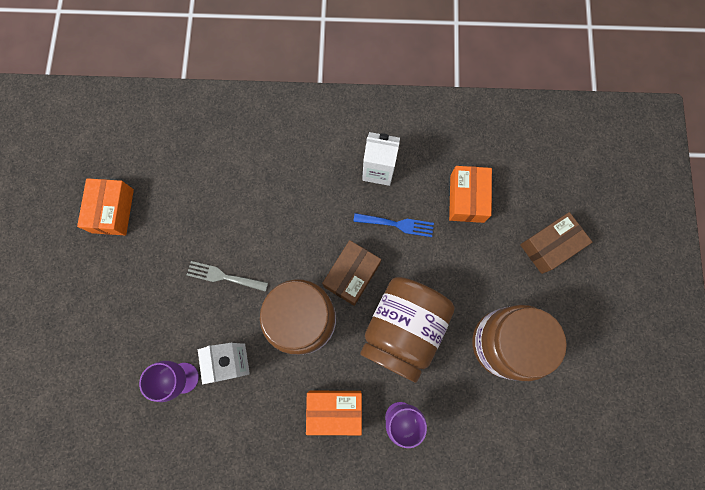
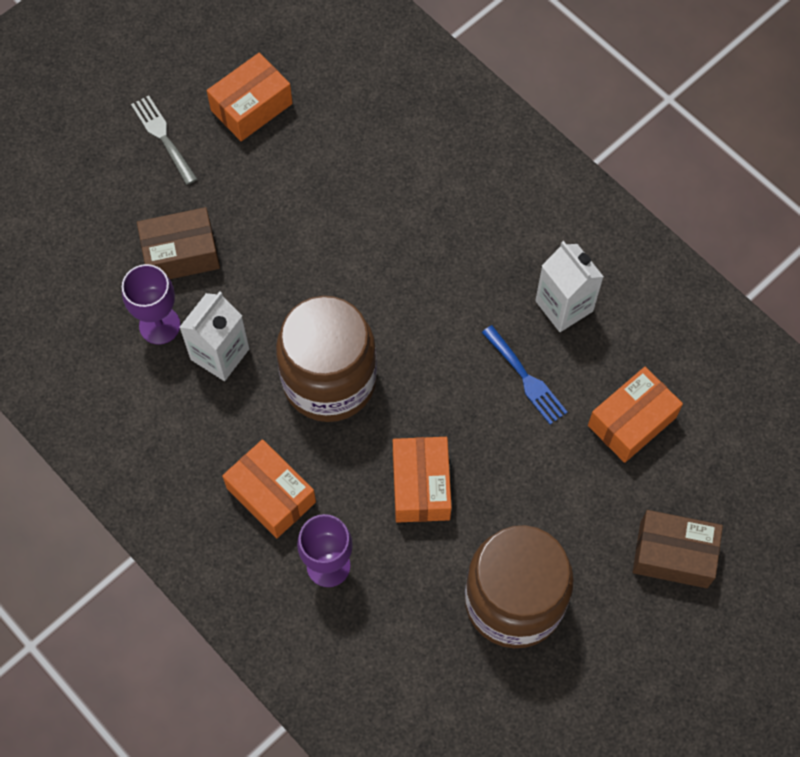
camera: 45 degrees right, 10 degrees down
(223, 276) = (294, 266): grey fork -> grey fork (163, 137)
(352, 275) = (424, 384): brown box -> brown box (181, 254)
(403, 329) = (421, 486): brown jar -> orange box

